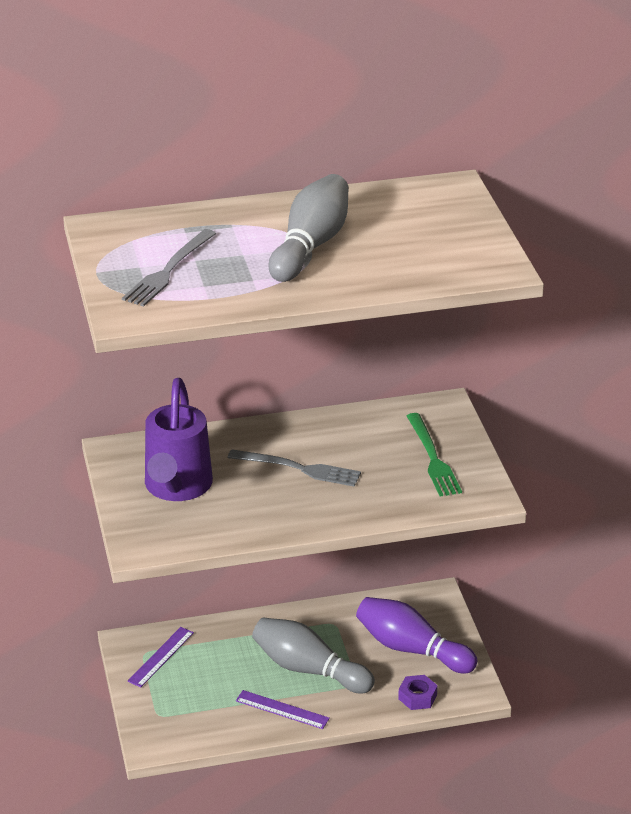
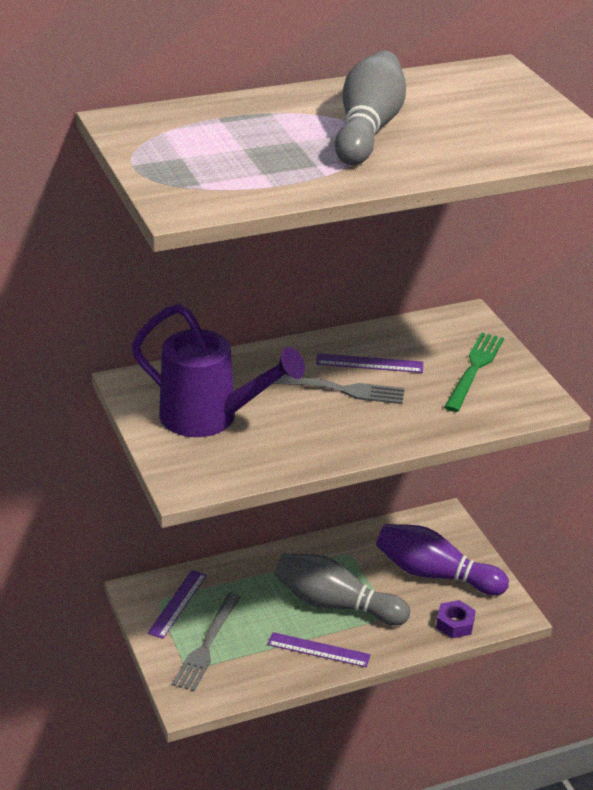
camera: 10 degrees left, 0 degrees up
(168, 270) = (216, 160): grey fork -> grey fork (207, 644)
(176, 488) = (210, 418): purple watering can -> purple watering can turned 60 degrees counterclockwise
(336, 446) = (369, 363): none -> purple ruler
(432, 458) = (474, 369): green fork -> green fork turned 135 degrees counterclockwise

